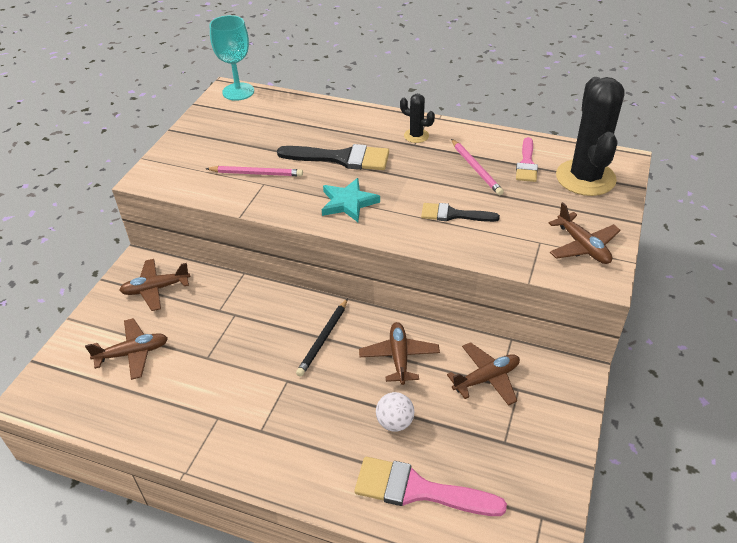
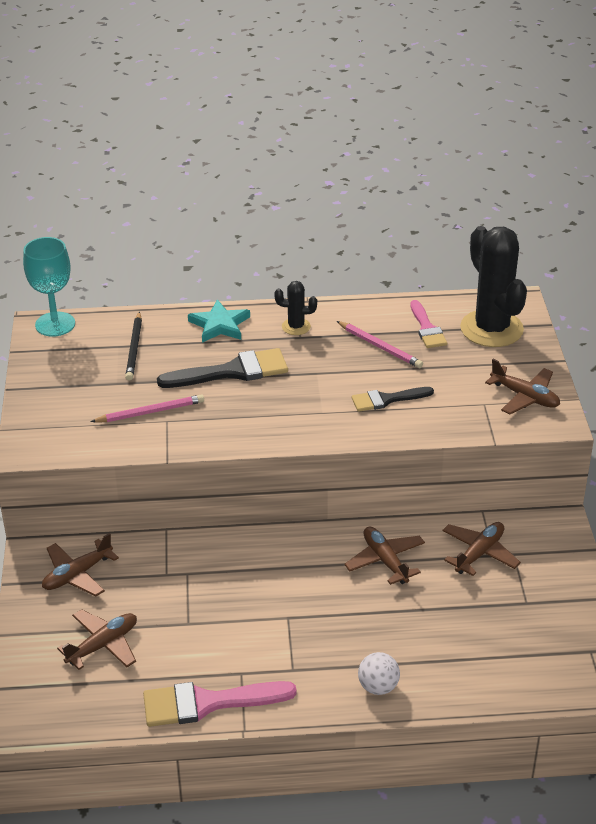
camera: 25 degrees left, 5 degrees down
(323, 339) = (298, 567): black pencil -> black pencil (134, 348)
(348, 203) = (273, 416): turquoise star -> turquoise star (219, 325)
(395, 422) = (417, 619): white ball -> white ball (378, 687)
(418, 490) = (473, 667): pink brush -> pink brush (207, 703)

